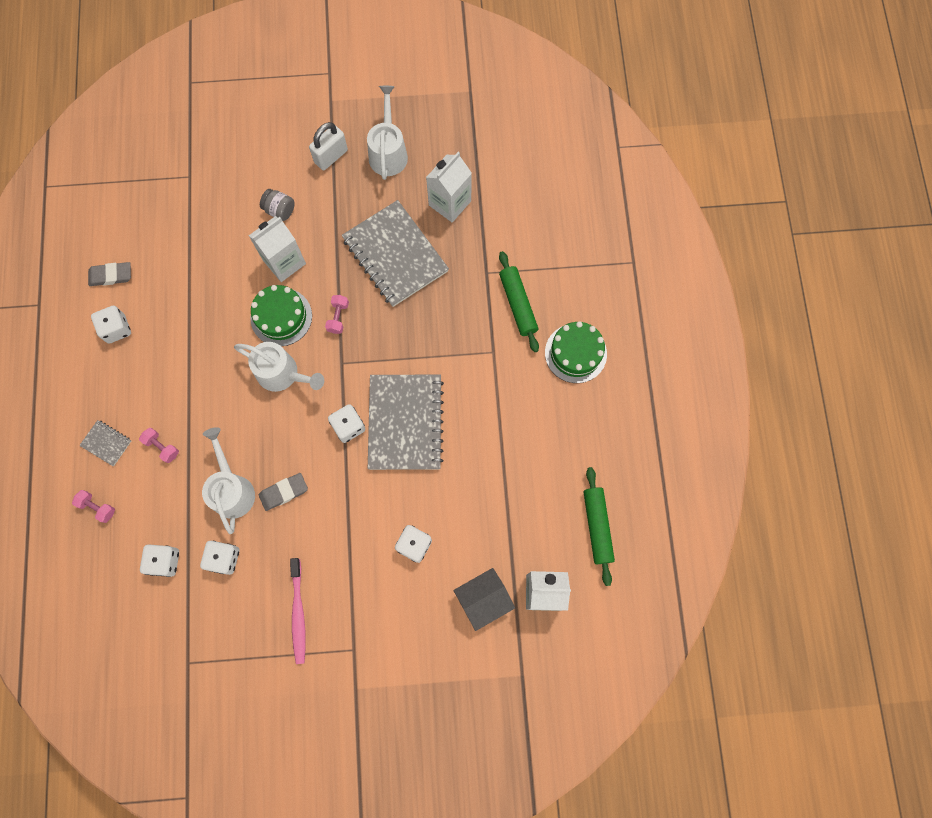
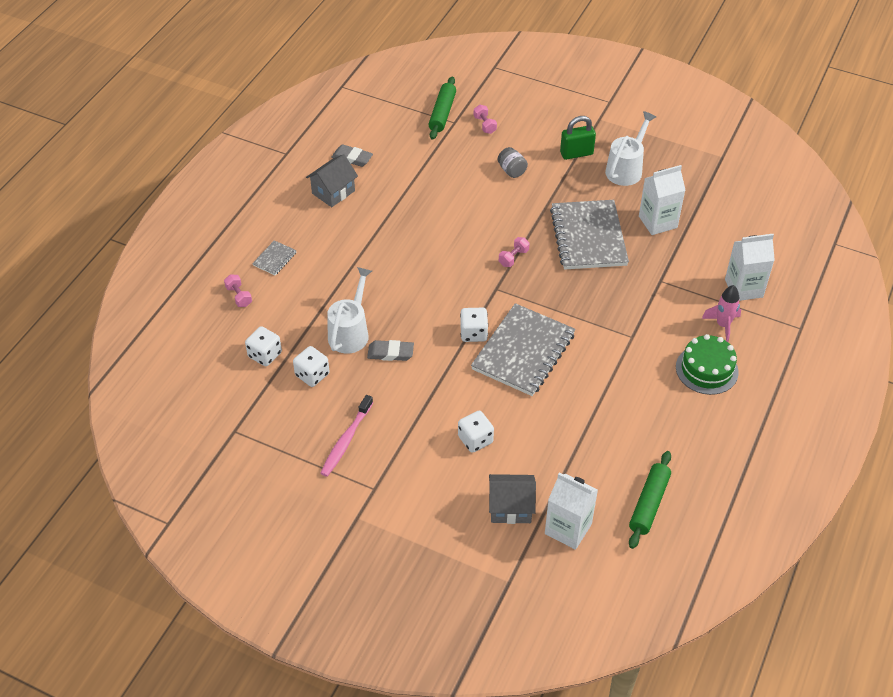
camera: 30 degrees right, 25 degrees down
(106, 443) = (275, 259): grey notebook -> grey notebook turned 60 degrees clockwise
(117, 329) = (333, 192): white dice -> grey house
(162, 447) = (315, 280): pink dumbbell -> pink dumbbell (485, 125)
(281, 317) = (467, 238): green cake -> none
(283, 374) = (443, 275): white watering can -> none
(284, 262) = (493, 204): white carton -> white carton (743, 288)
(331, 156) = (576, 153): white padlock -> green padlock
(518, 304) = (675, 313): green rolling pin -> green rolling pin (442, 113)
(566, 295) = (723, 325): none -> pink rocket

